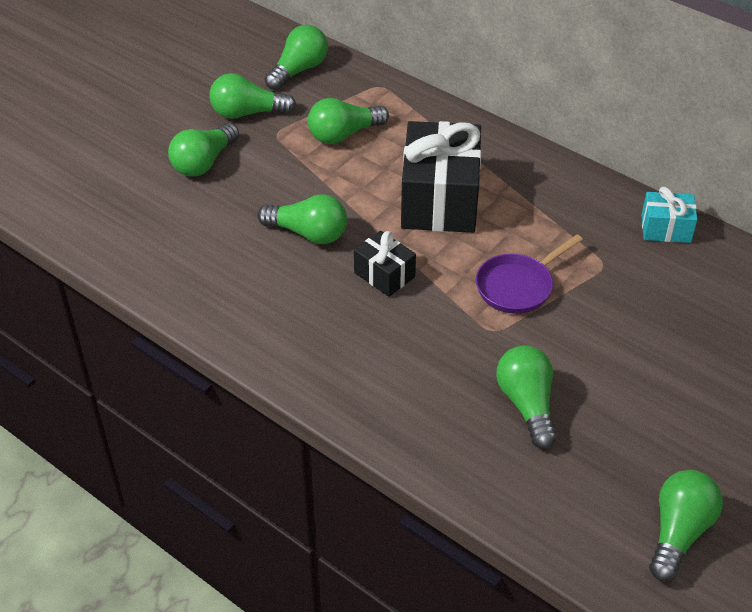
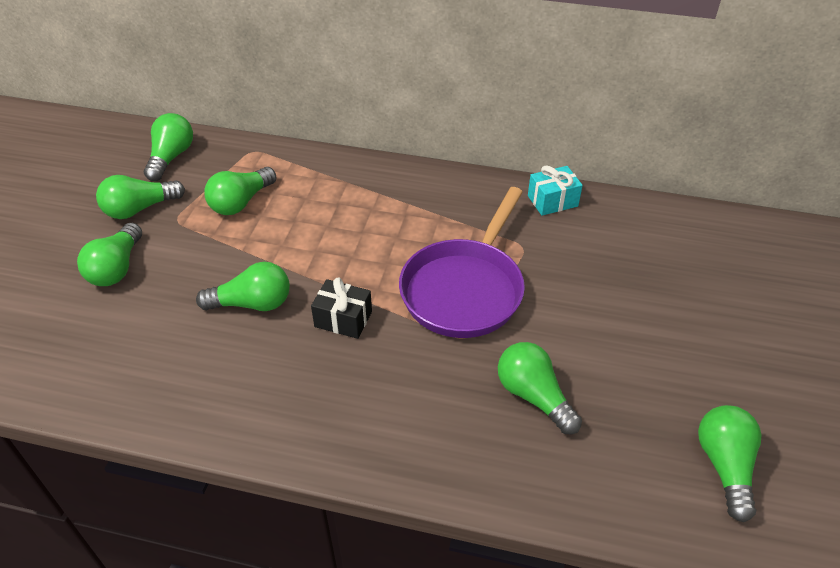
camera: 25 degrees left, 0 degrees up
(439, 200) = (356, 234): black gift -> none
(518, 286) = (464, 289): purple pan -> purple pan, size x1.71

